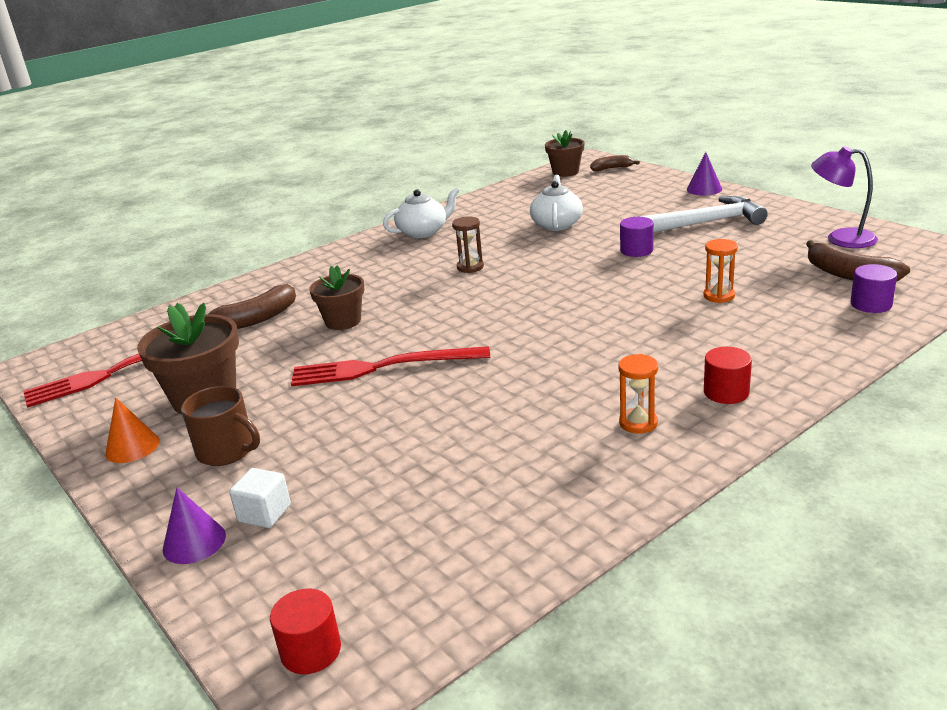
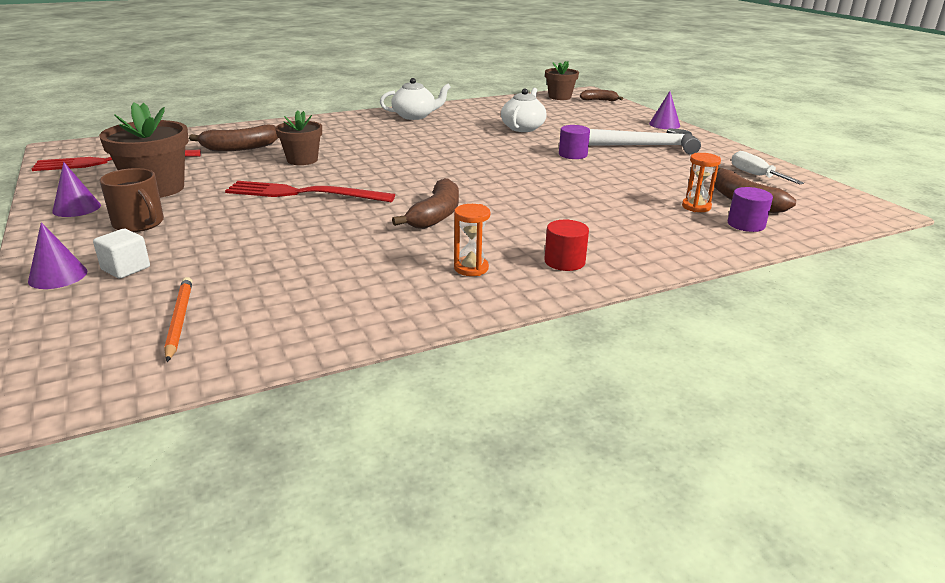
camera: 10 degrees right, 0 degrees up
(132, 447) = (76, 208): orange cone -> purple cone
(311, 651) = (68, 367): red cylinder -> none
(381, 563) = (179, 320): none -> orange pencil
(470, 267) = (430, 143): brown hourglass -> none
(551, 364) = (436, 215): none -> brown banana
(719, 296) = (615, 196): orange hourglass -> orange hourglass (696, 207)
(840, 238) = (756, 175): purple lamp -> white screwdriver

